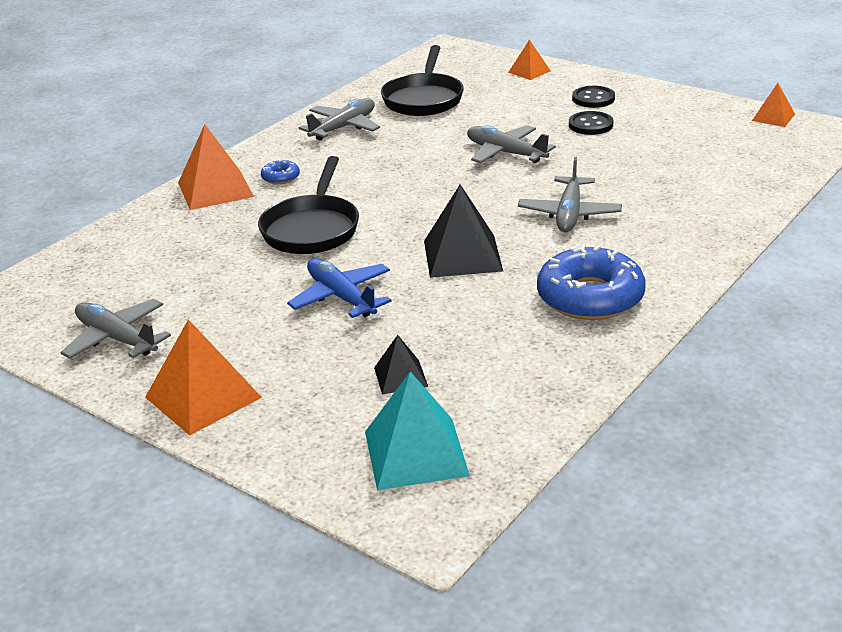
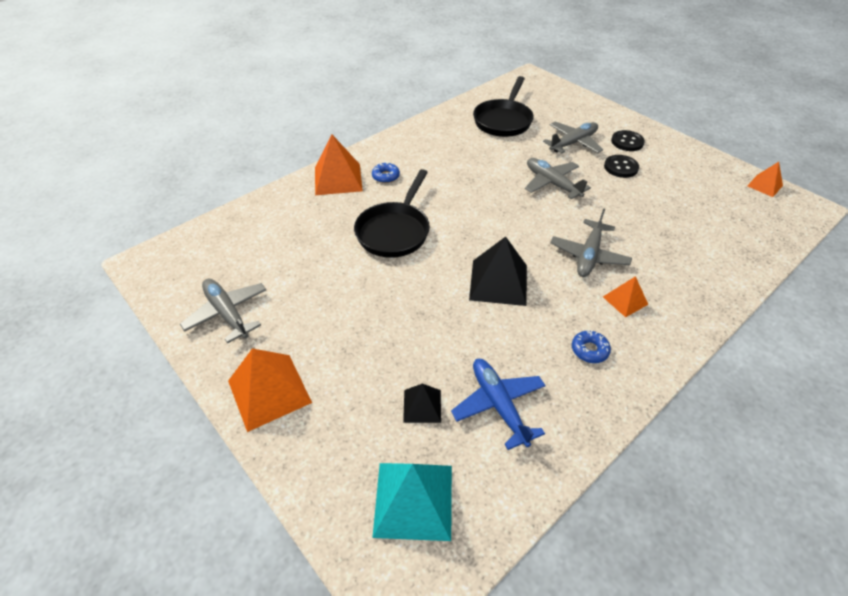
camera: 10 degrees right, 15 degrees up
(341, 297) = (398, 306): blue plane -> blue plane (498, 405)
(343, 127) = (441, 137): grey plane -> grey plane (573, 143)
(529, 71) = (584, 108): orange pyramid -> orange pyramid (625, 300)
(590, 297) = (589, 350): blue donut -> blue donut, size x0.44

